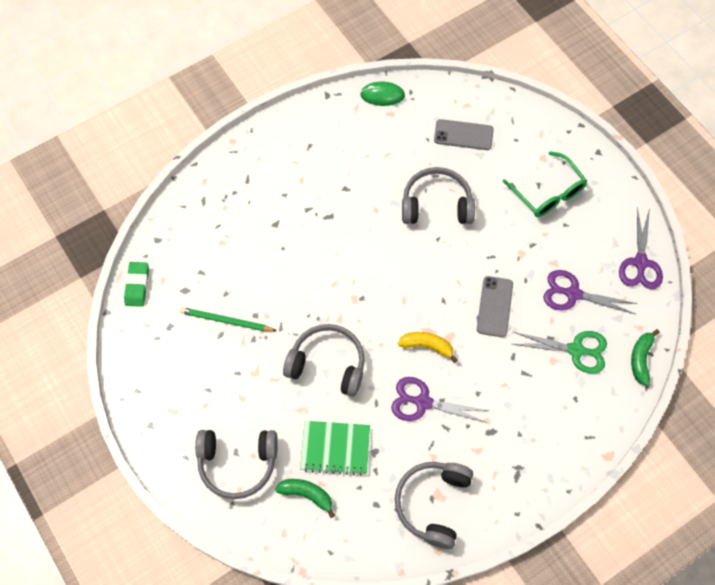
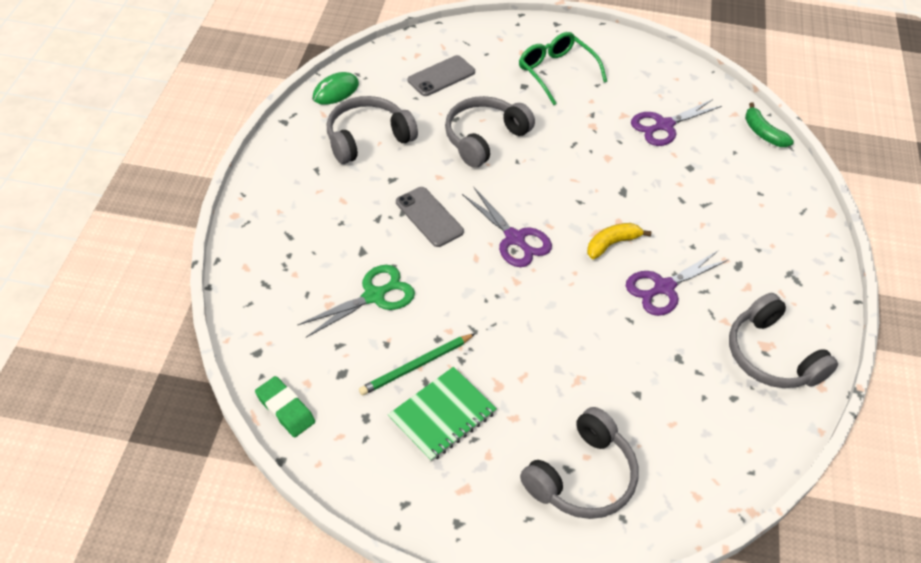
camera: 50 degrees left, 15 degrees down
(307, 494) = (672, 444): green banana -> none
(327, 364) = (552, 324): grey headphones -> grey headphones (368, 138)
(335, 448) = (645, 384): green notebook -> green notebook (442, 415)
(495, 306) = (623, 176): grey phone -> grey phone (429, 217)
(547, 192) = (556, 72): green glasses -> green glasses turned 135 degrees counterclockwise
(576, 350) = (716, 161): green scissors -> green scissors (374, 296)
(640, 263) = (679, 73): purple scissors -> purple scissors (514, 239)

